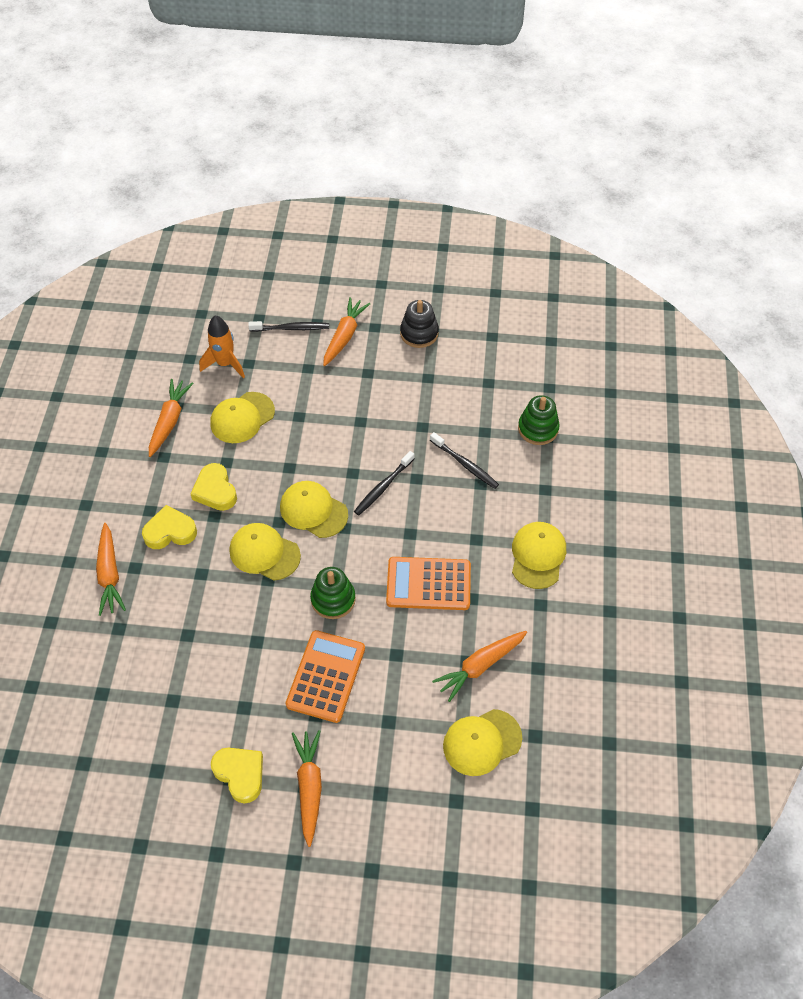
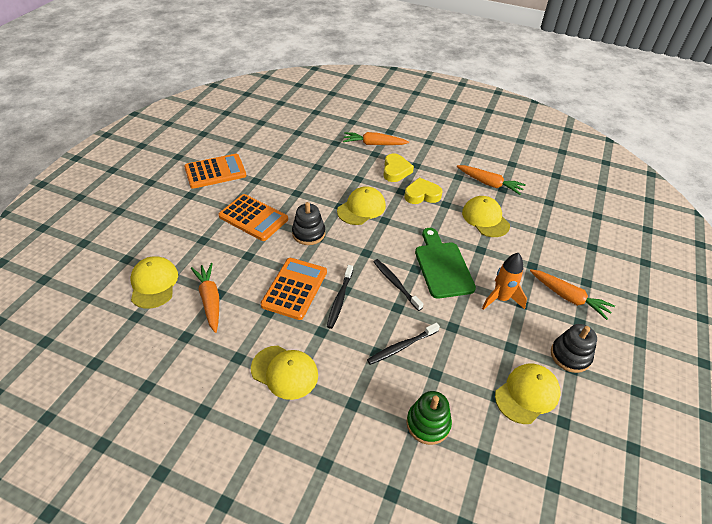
camera: 105 degrees right, 10 degrees down
(225, 364) = (541, 219): orange rocket -> orange rocket (500, 299)
(240, 774) = (215, 172): yellow heart -> orange calculator
(291, 328) = (579, 264): black toothbrush -> black toothbrush (340, 299)
(309, 787) = (187, 196): orange carrot -> none
(313, 511) = (387, 239): yellow cap -> yellow cap (527, 394)
(333, 599) = (308, 233): green stacking toy -> black stacking toy
(339, 448) = (442, 266): none -> green cutting board

